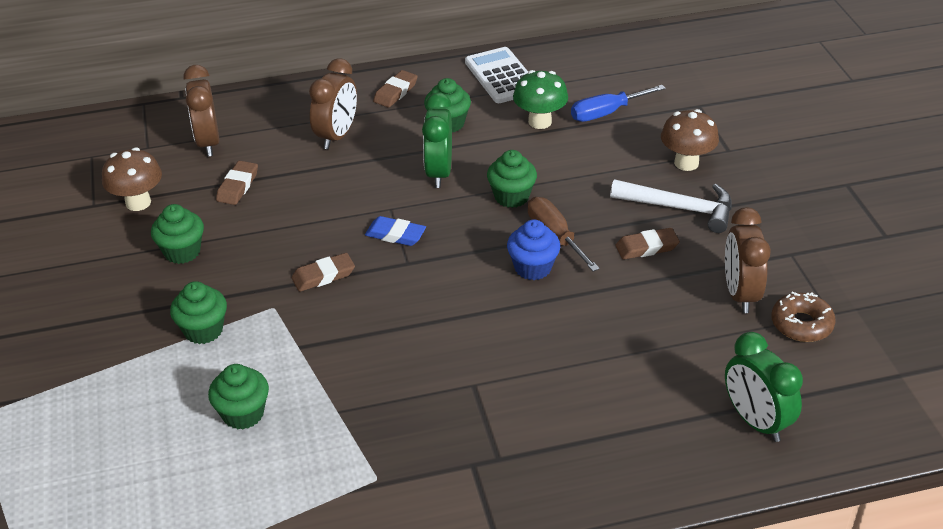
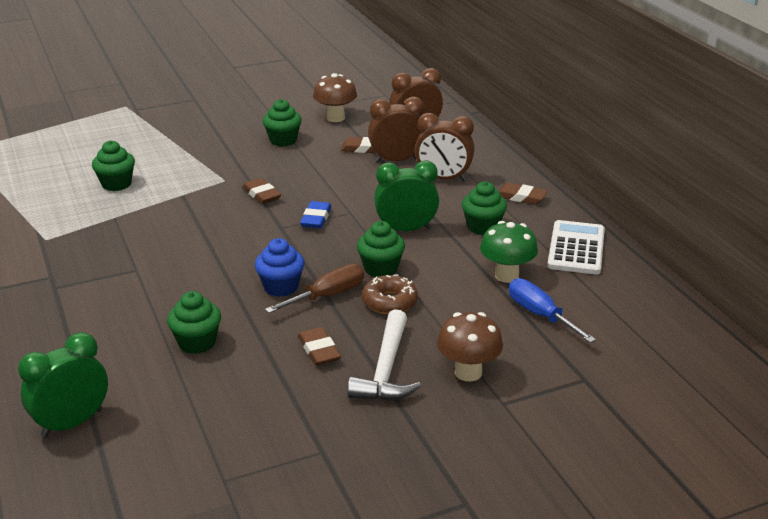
camera: 80 degrees right, 10 degrees down
(203, 330) = (200, 159): green cupcake -> green cupcake (197, 343)
(501, 76) = (576, 248): white calculator -> white calculator turned 45 degrees counterclockwise
(740, 294) = (252, 413): brown clock -> brown clock (396, 160)
(801, 324) = (207, 457): brown donut -> brown donut (389, 302)

